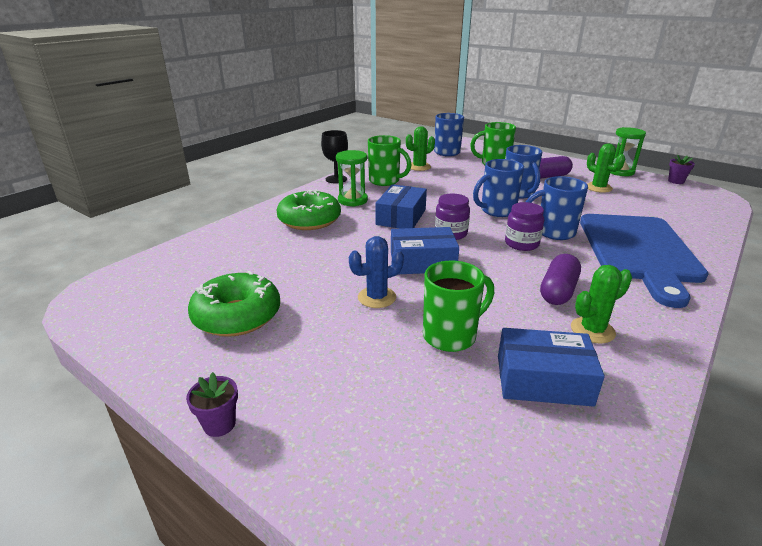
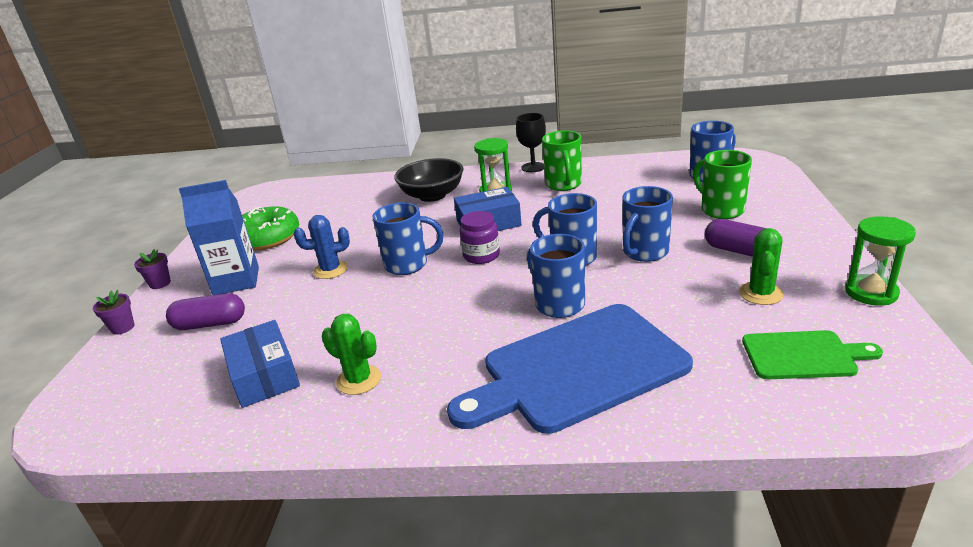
camera: 60 degrees right, 0 degrees up
(309, 220) = (432, 195): green donut -> black bowl
(312, 358) = (236, 281): none -> blue carton
(377, 297) = (331, 270): blue cactus -> blue cactus turned 45 degrees counterclockwise
(419, 167) = (632, 182): green cactus -> none
(422, 262) = (408, 265): blue box -> blue mug
(451, 335) = (299, 318): green mug -> none
(521, 244) = (503, 295): purple jar -> none
(558, 291) = (419, 343): purple capsule -> purple capsule (210, 324)
(666, 200) = (803, 355): none -> green cutting board
(676, 181) = (924, 348): purple flower pot -> purple flower pot (122, 328)

